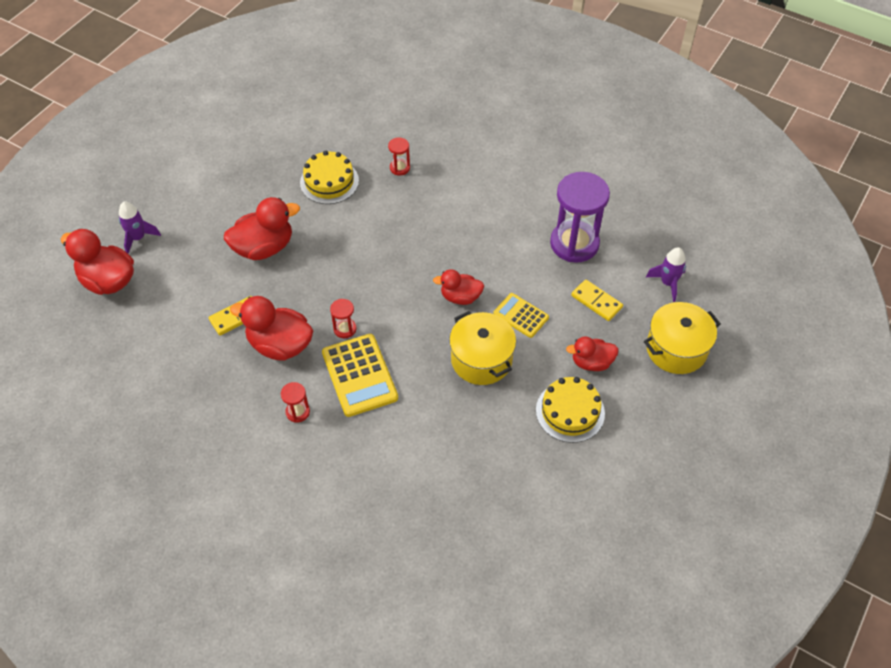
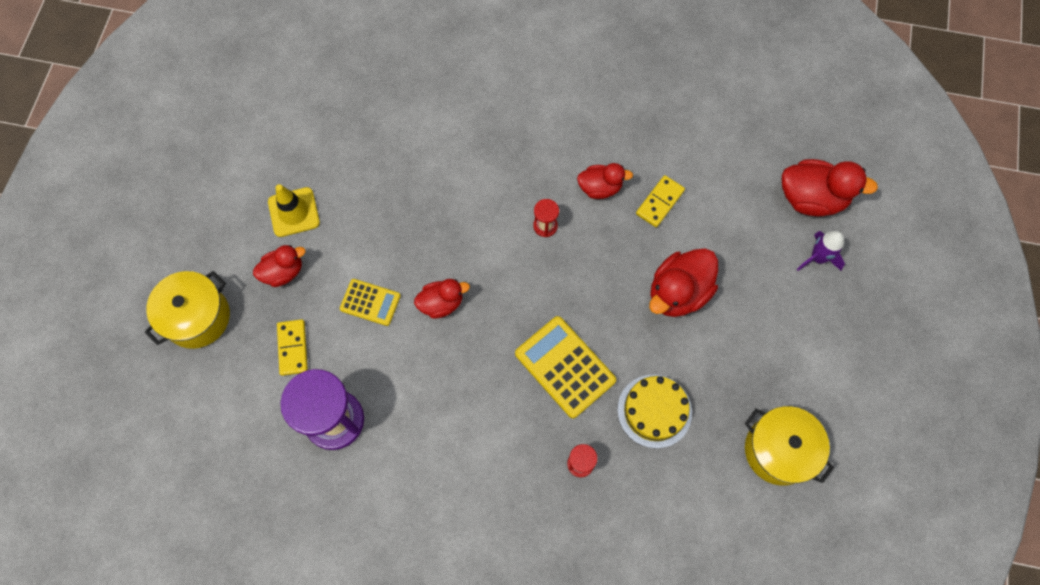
camera: 160 degrees right, 15 degrees up
(280, 345) = (600, 188): red duck -> red duck, size x0.62
(297, 412) = (549, 129): red hourglass -> none
(359, 375) = (508, 182): yellow calculator -> yellow calculator (565, 367)
(481, 359) = (395, 238): yellow pot -> yellow pot (778, 450)
(570, 412) = (294, 212): yellow cake -> yellow traffic cone
(596, 301) = (292, 348): yellow domino -> yellow domino turned 60 degrees clockwise
(668, 283) = (216, 400): purple rocket -> none

